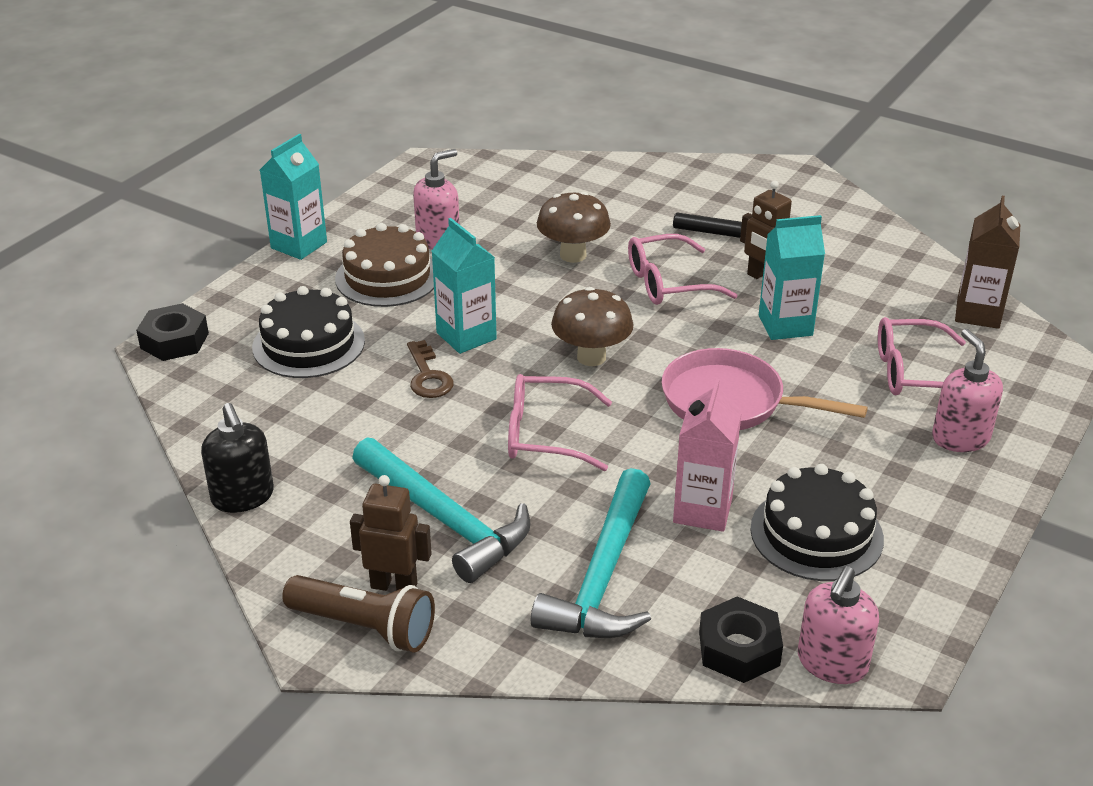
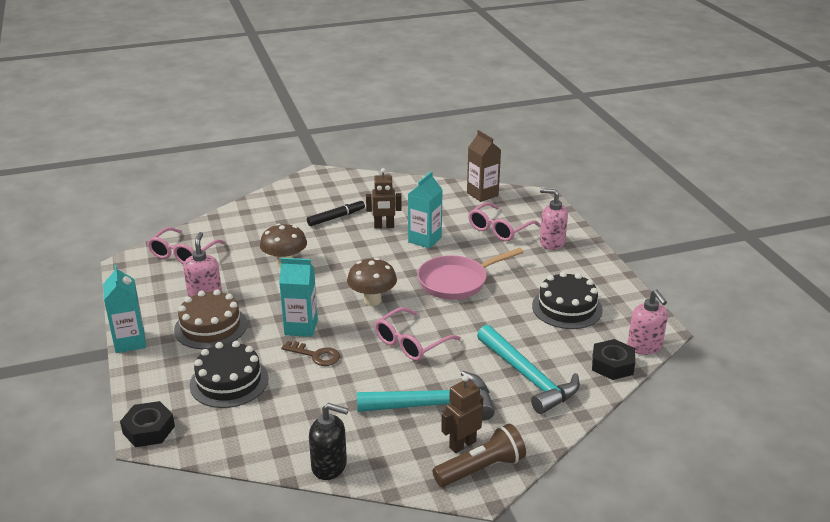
camera: 50 degrees left, 5 degrees down
(668, 283) = (348, 251): pink glasses -> pink glasses (183, 254)
(702, 510) = (518, 328): pink carton -> none

